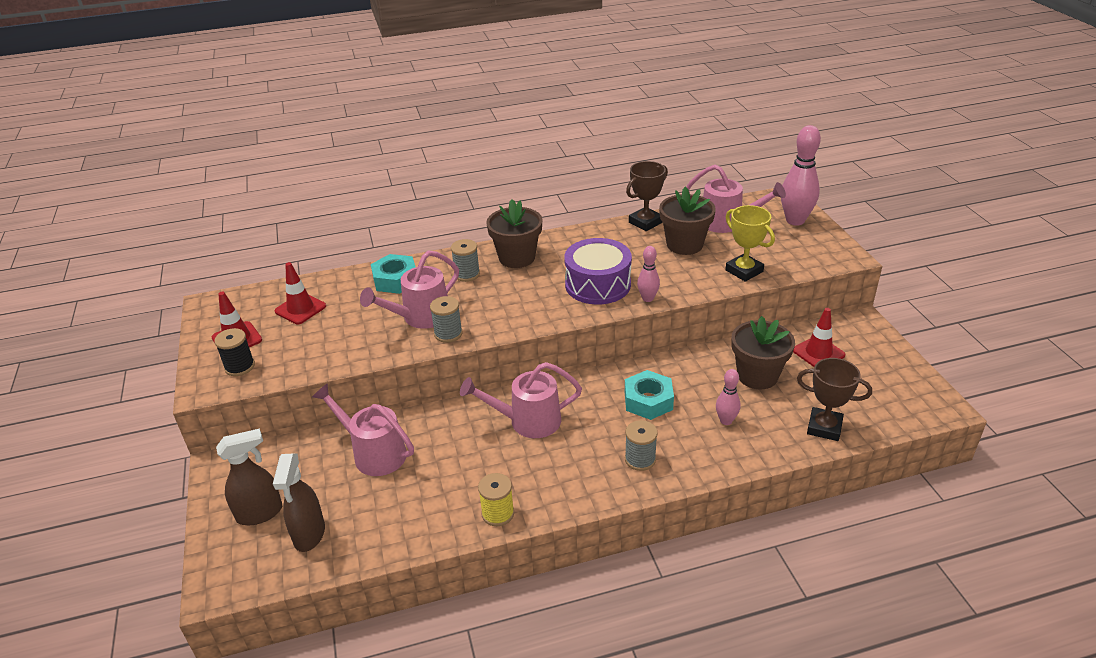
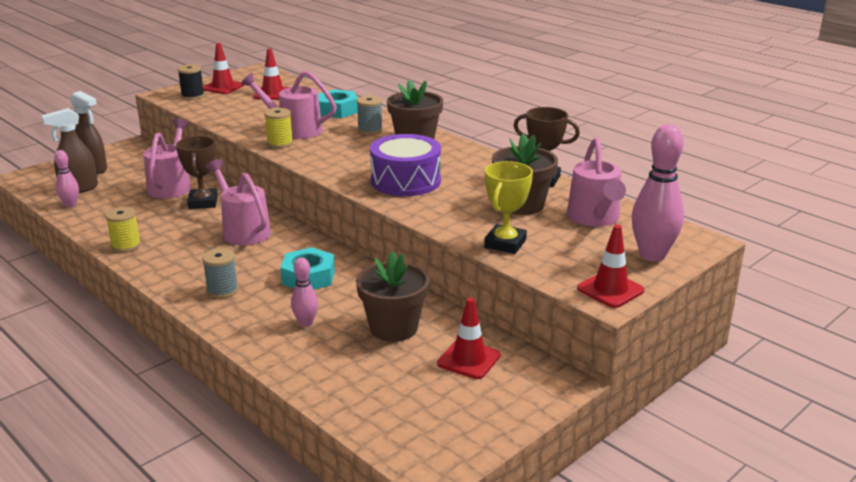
camera: 60 degrees right, 10 degrees down
(448, 334) = (280, 143): grey spool -> yellow spool
(647, 298) = (403, 206): pink bowling pin -> pink bowling pin (70, 205)
(824, 427) = (334, 384): brown trophy -> brown trophy (203, 202)
(834, 251) = (610, 290): none -> red traffic cone

